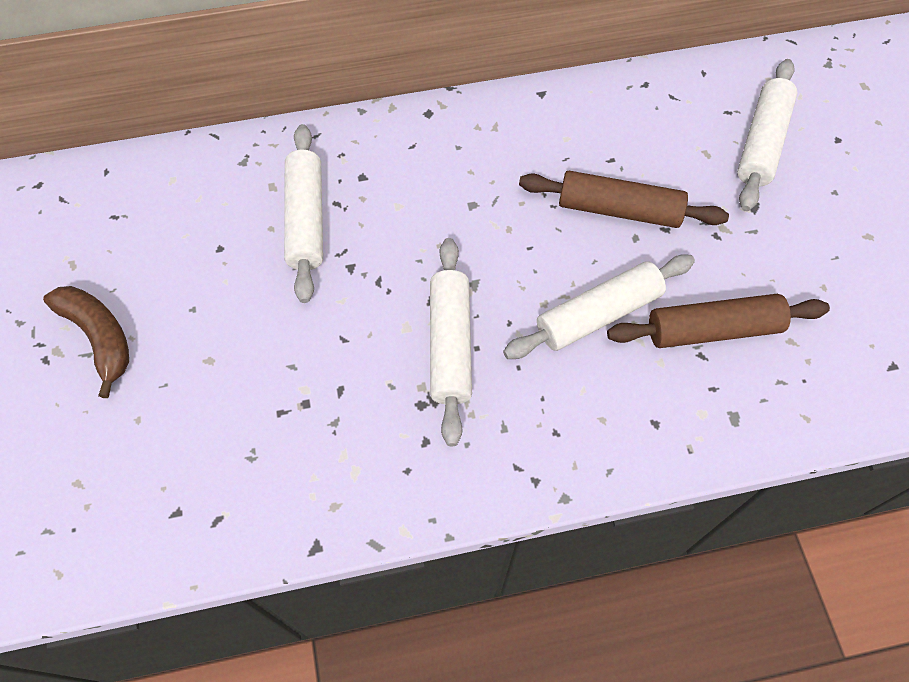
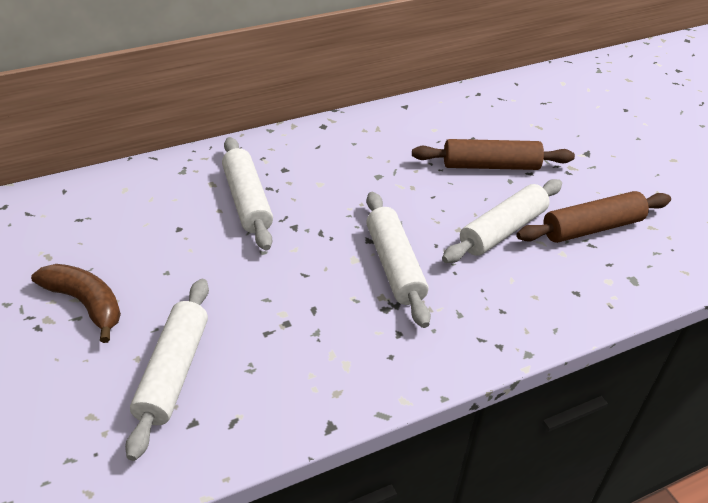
camera: 15 degrees left, 20 degrees down
(762, 143) = (575, 117): white rolling pin -> white rolling pin (173, 372)

